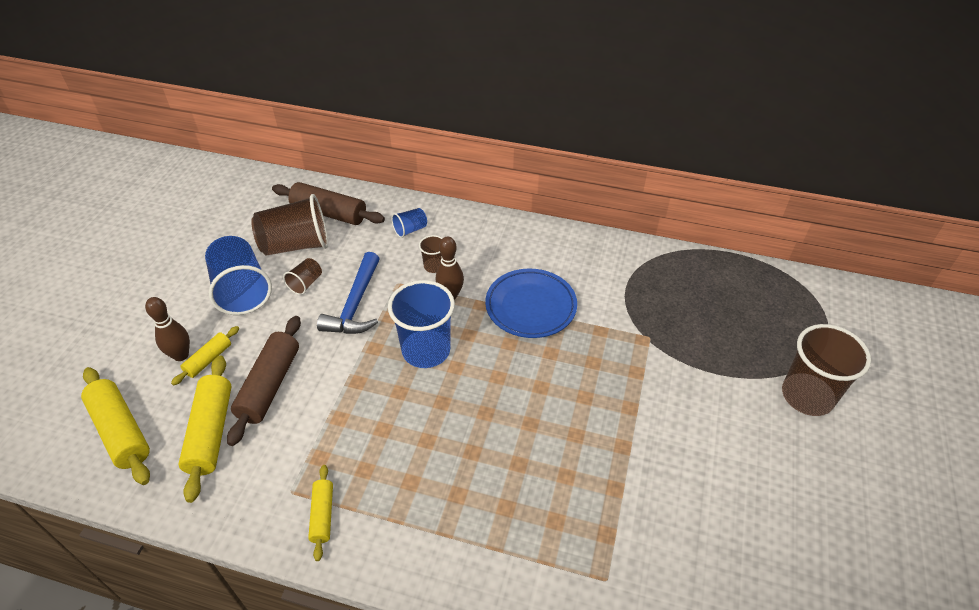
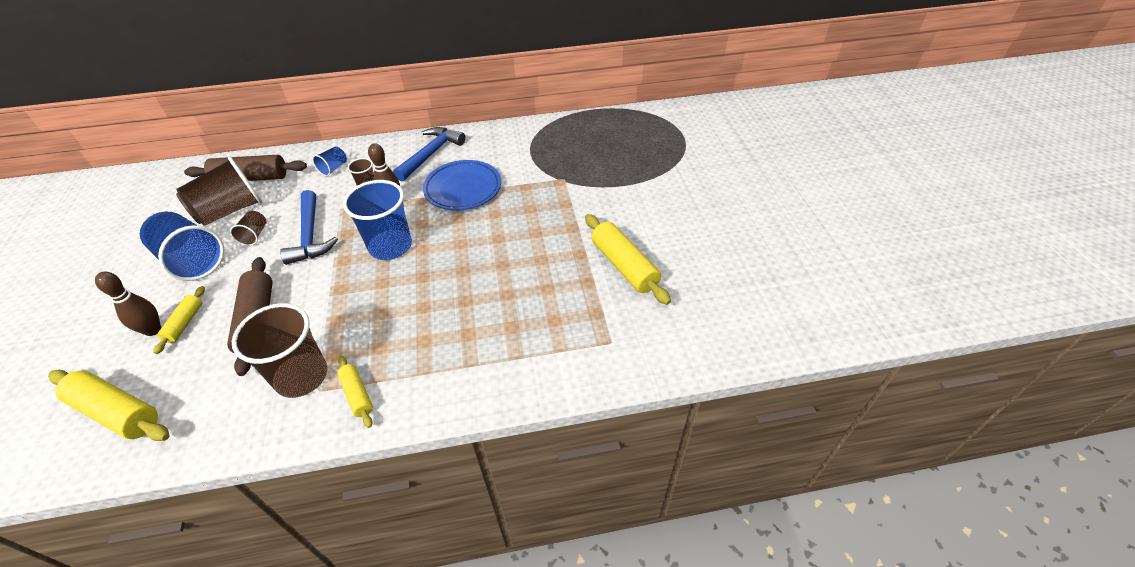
camera: 25 degrees left, 0 degrees up
(211, 432) = (215, 377): yellow rolling pin -> yellow rolling pin (624, 266)
(515, 248) = (431, 154): none -> blue hammer
(807, 396) = (689, 178): brown cup -> brown cup (301, 376)

